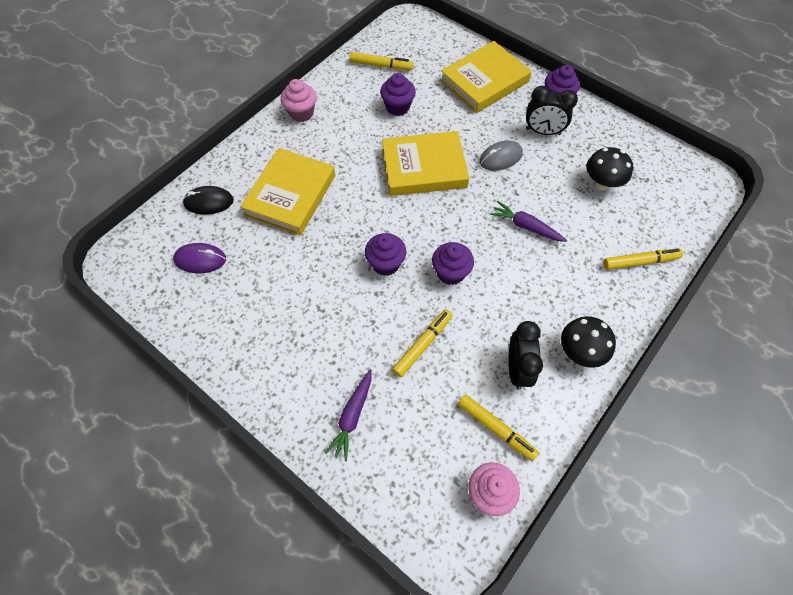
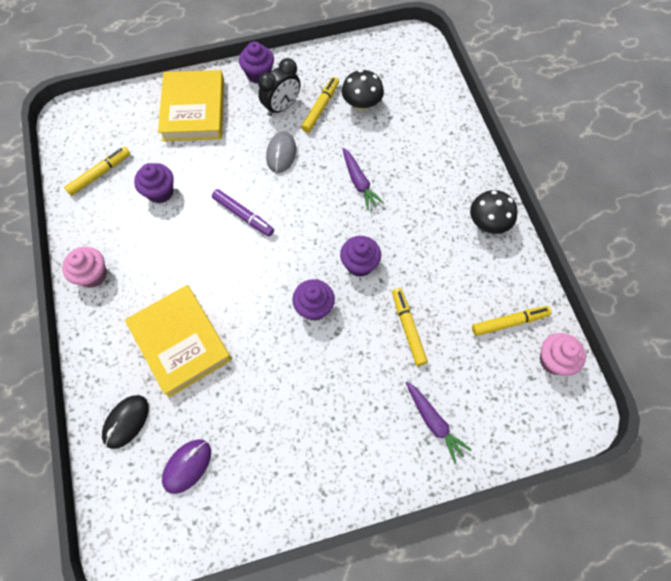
camera: 55 degrees left, 5 degrees up
(424, 168) = (243, 215): yellow book -> purple marker
(517, 369) = (473, 274): black clock -> none
(526, 226) = (359, 182): purple carrot -> purple carrot turned 90 degrees counterclockwise
(640, 262) = (445, 133): yellow marker -> yellow marker (320, 108)

